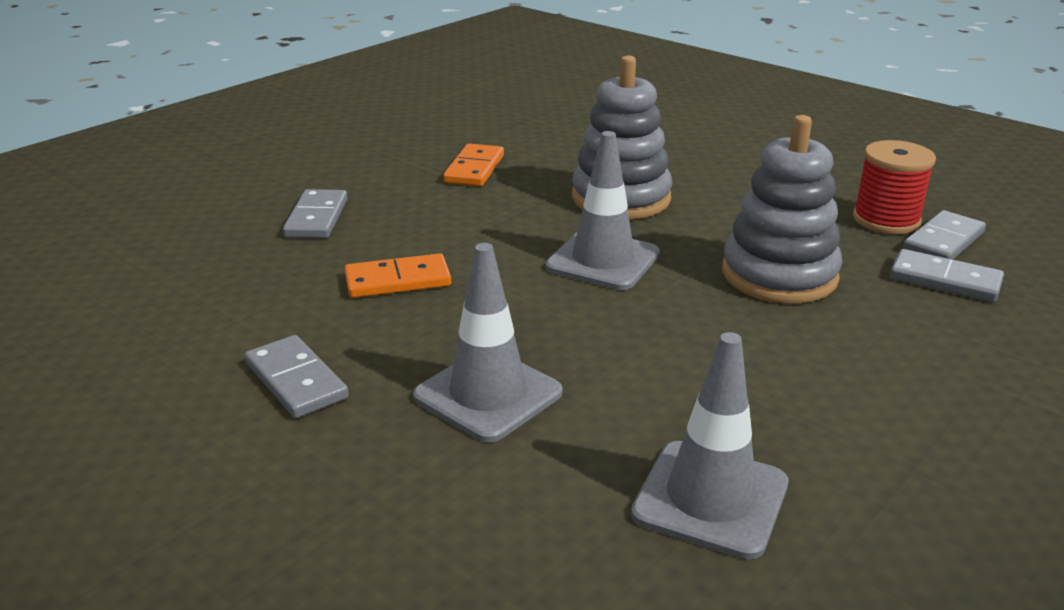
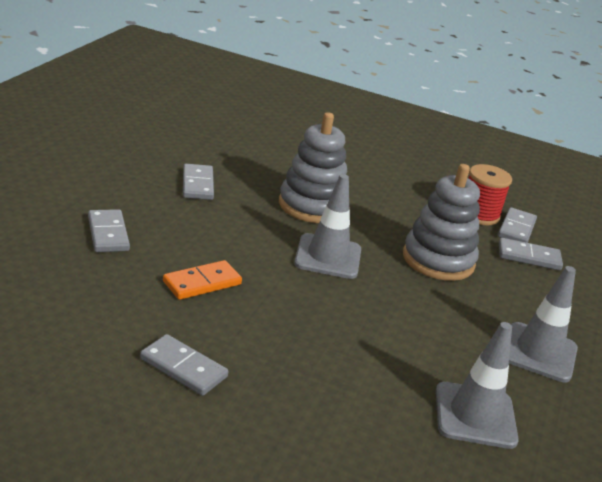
camera: 25 degrees left, 0 degrees up
(474, 169) = (198, 184): orange domino -> grey domino
(488, 395) = (314, 363): grey traffic cone -> grey traffic cone (539, 352)

